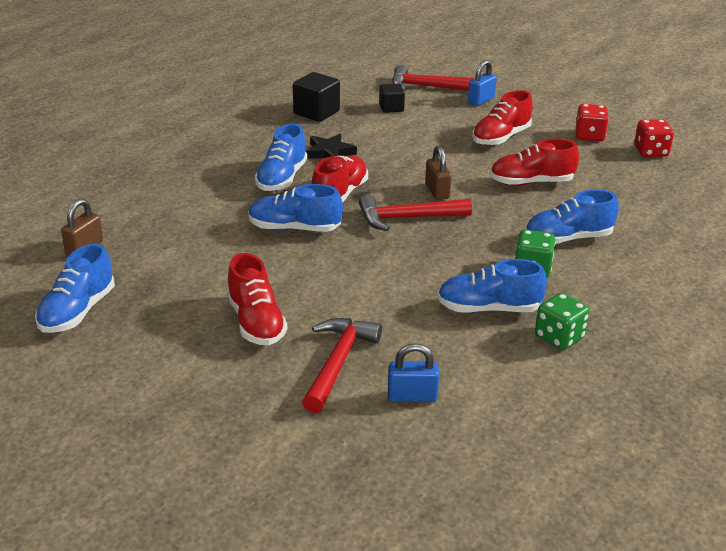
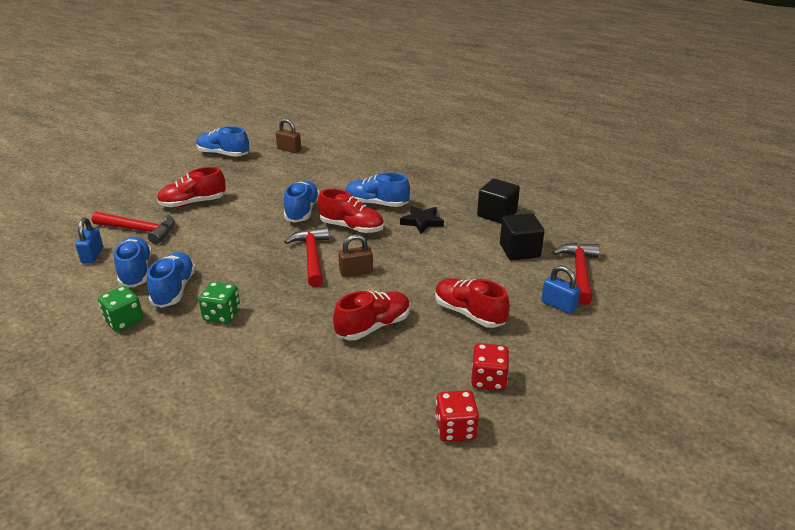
camera: 90 degrees right, 0 degrees up
(391, 108) = (519, 251): black cube -> black cube, size x1.57
(531, 182) = (373, 326): red shoe -> red shoe turned 60 degrees clockwise
(568, 239) = (266, 340): blue shoe -> blue shoe (136, 272)

